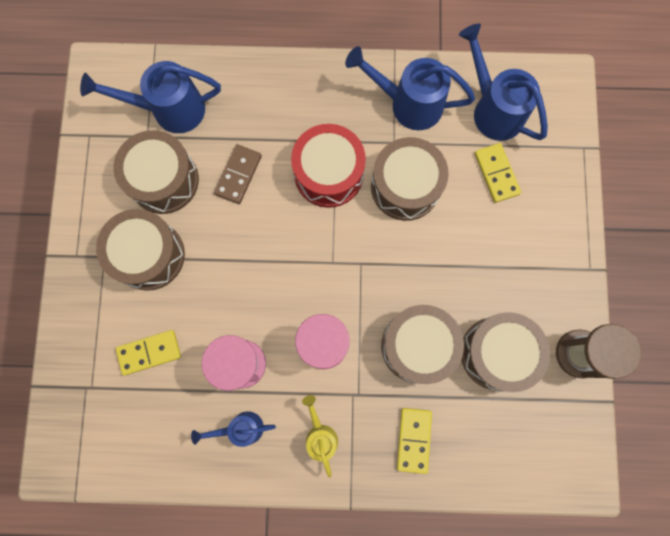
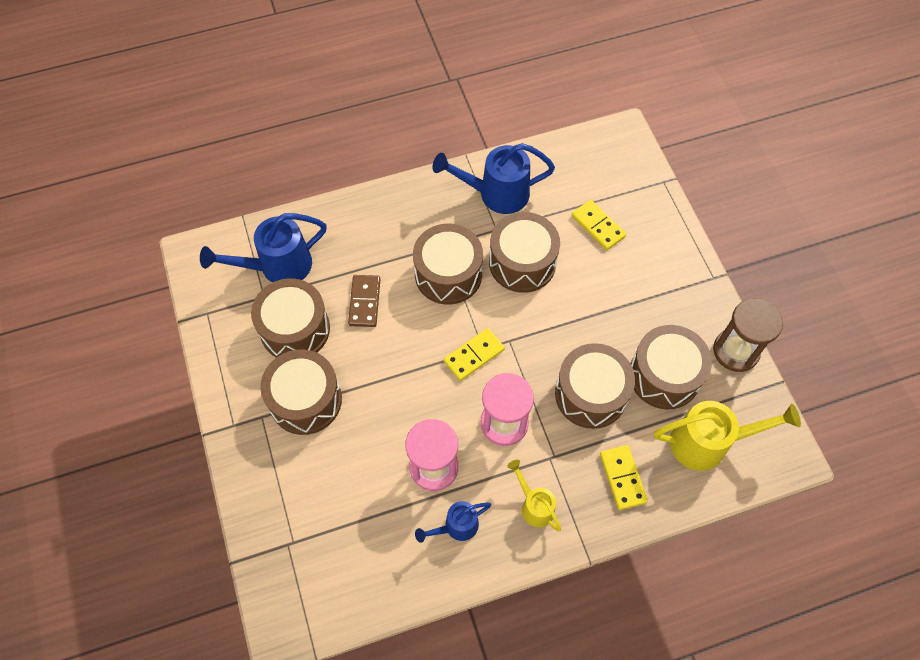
camera: 20 degrees left, 15 degrees down
(149, 352) = (339, 488): yellow domino -> yellow domino (474, 355)
(328, 174) = (448, 274): red drum -> brown drum
(493, 109) = (572, 176): blue watering can -> none
(509, 436) = (707, 443): none -> yellow watering can

